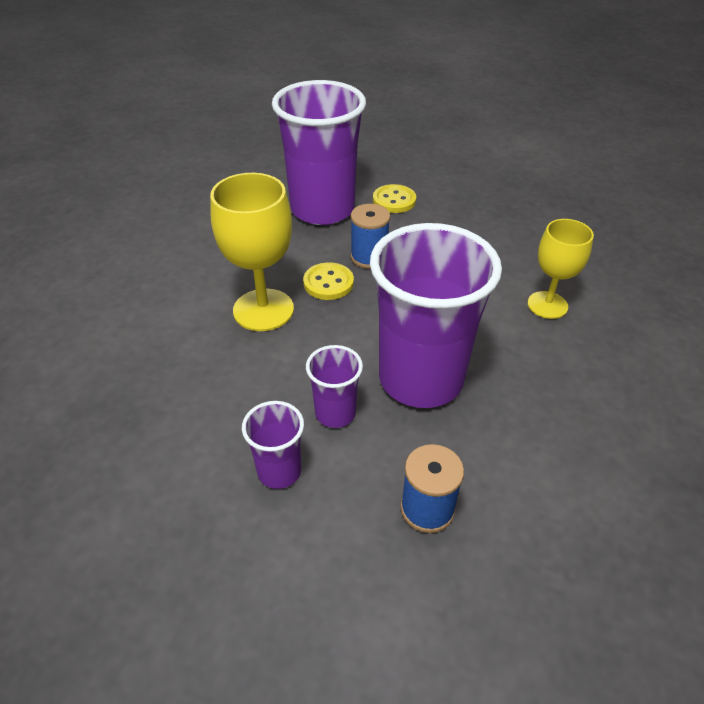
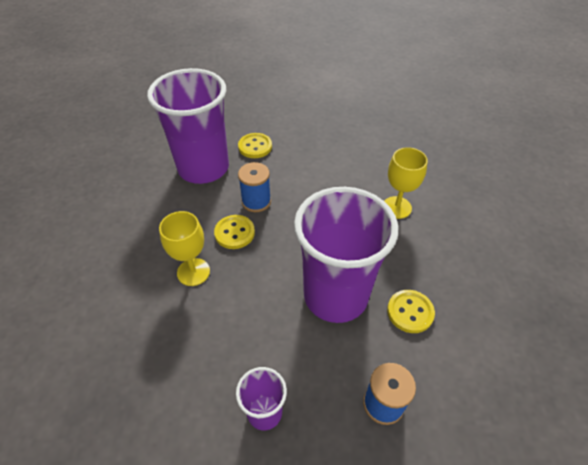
camera: 20 degrees left, 5 degrees up
(263, 310) = (193, 272): yellow goblet -> yellow goblet, size x0.66
(335, 413) = (286, 346): purple cup -> none
(510, 423) = (410, 312): none -> yellow button

